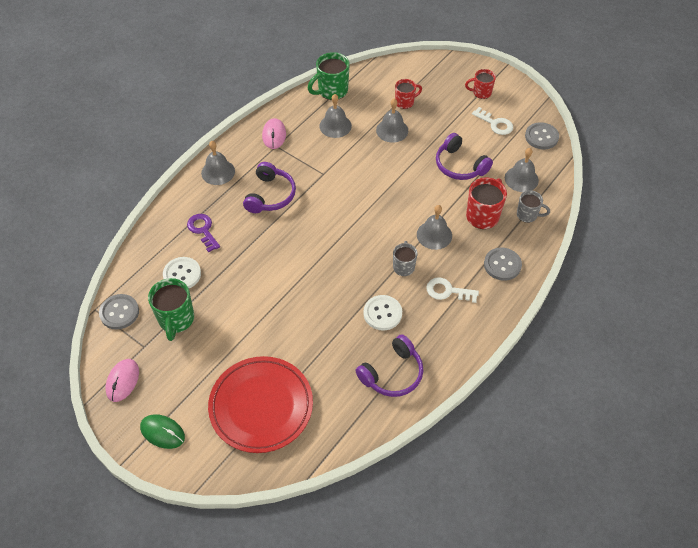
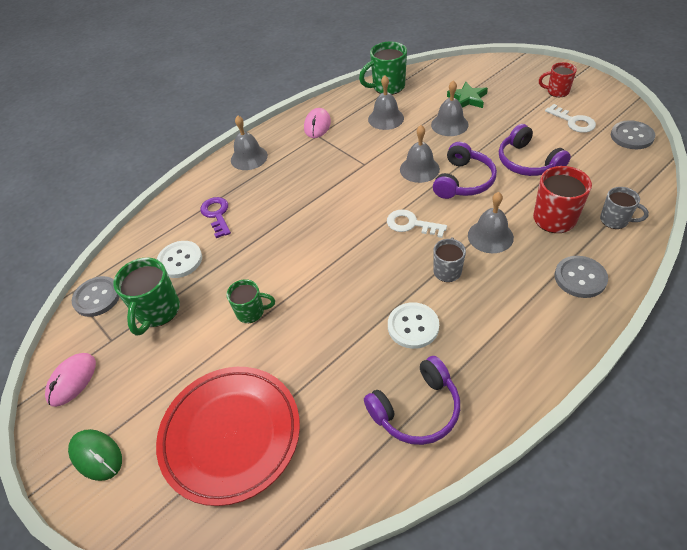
camera: 15 degrees right, 5 degrees down
(254, 313) = (251, 312): none -> green mug
(270, 195) = (300, 183): purple headphones -> purple headphones (463, 181)
(405, 102) = (467, 99): red mug -> green star
(447, 291) = (503, 305): white key -> white key (411, 224)
(521, 179) = (606, 179): grey bell -> grey bell (419, 169)

